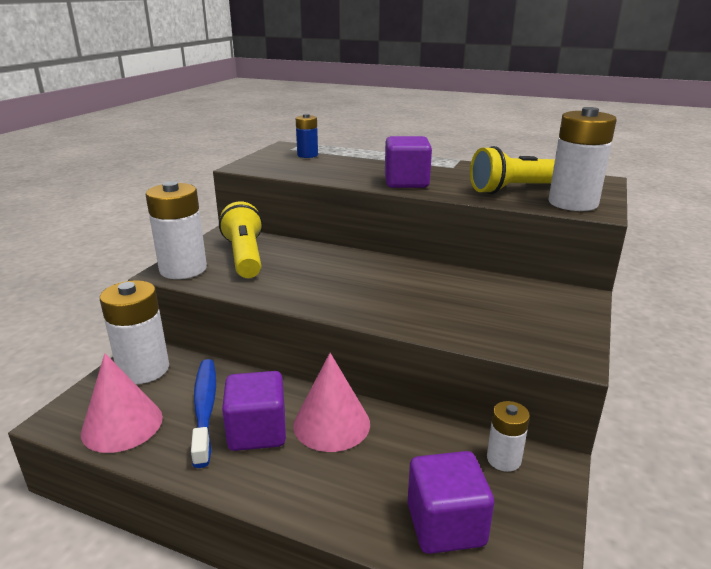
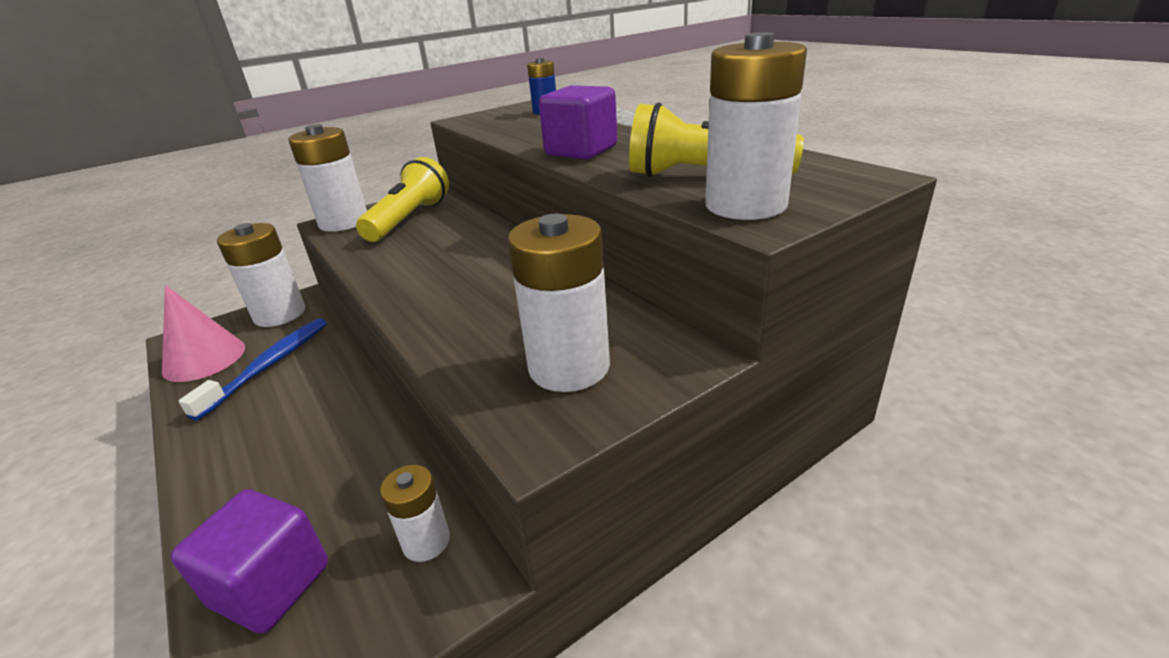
camera: 35 degrees right, 5 degrees up
(257, 432) = (272, 404): purple cube -> none
(331, 424) = (333, 422): pink cone -> none
(530, 319) = (569, 367): none -> white battery

